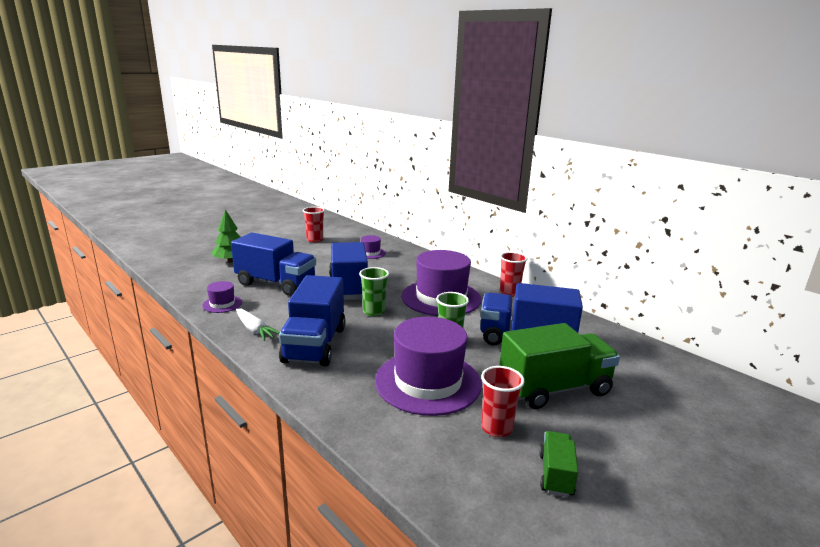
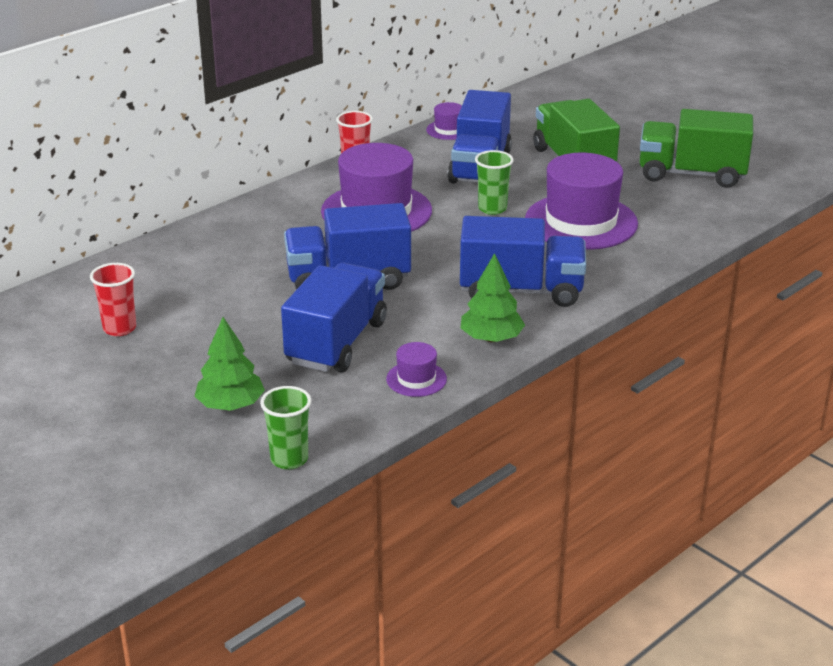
camera: 90 degrees left, 10 degrees up
(254, 329) = (491, 338): white carrot -> green tree
(370, 253) = (198, 268): purple hat -> purple hat (448, 130)
(374, 312) = (425, 256): green cup -> green cup (289, 459)
(496, 428) = (643, 192): red cup -> none
(555, 475) = (691, 174): green truck -> green truck, size x2.06

